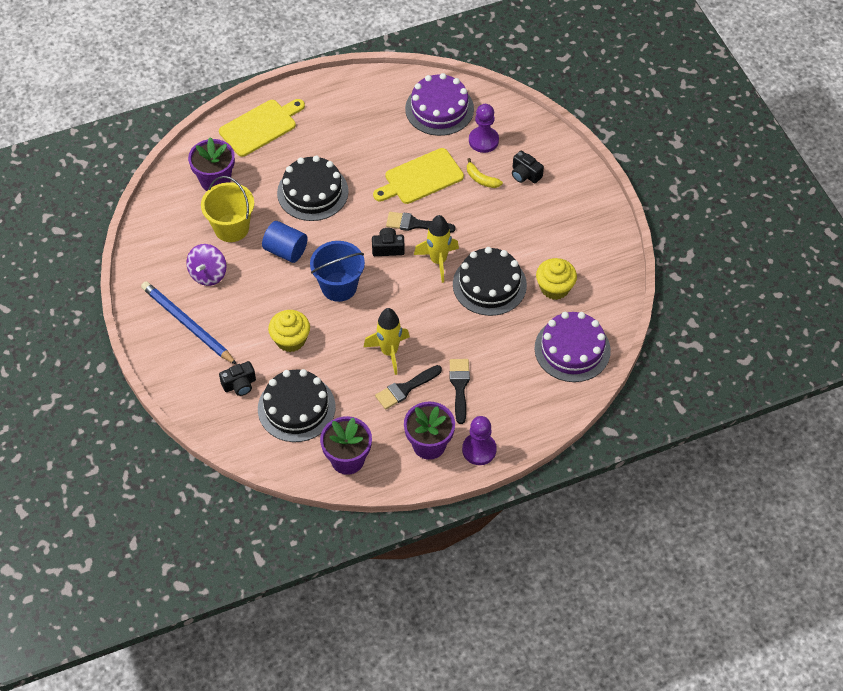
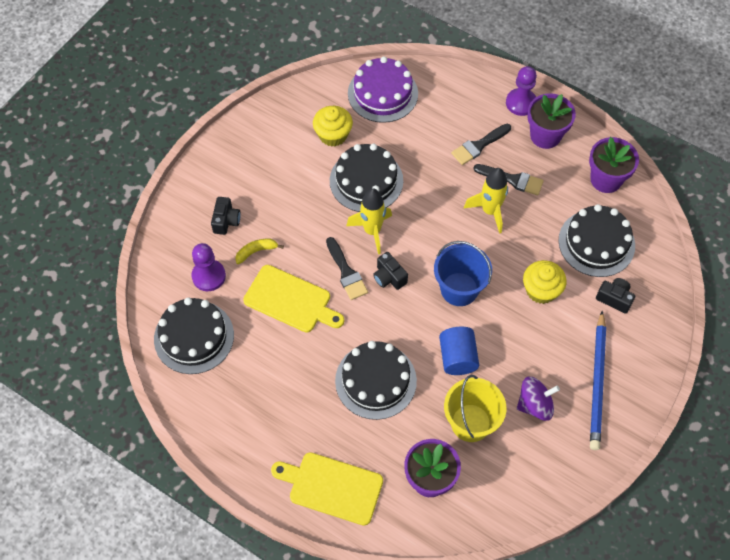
camera: 125 degrees left, 5 degrees up
(439, 109) = (194, 337): purple cake -> black cake
(481, 179) = (256, 251): yellow banana -> yellow banana turned 120 degrees counterclockwise

